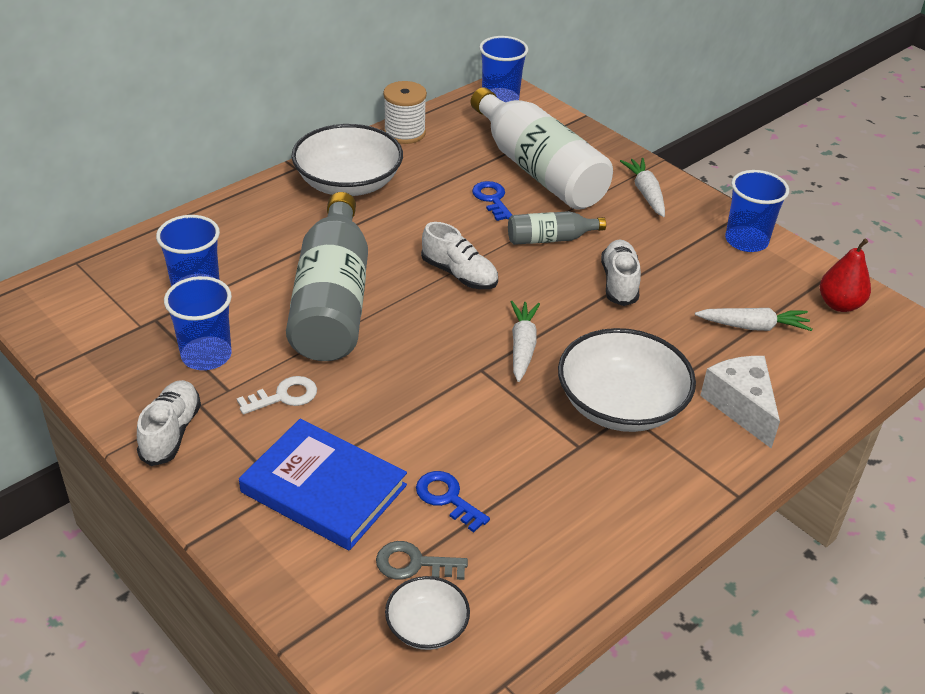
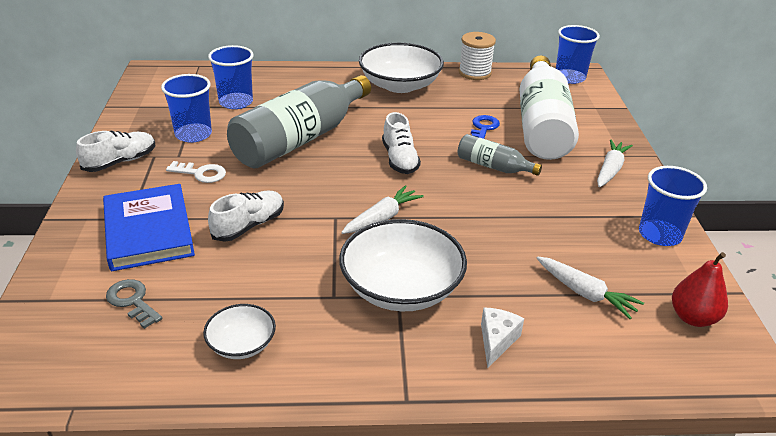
camera: 40 degrees right, 5 degrees down
(427, 626) = (85, 341): white bowl -> white bowl (241, 344)
(447, 498) = (206, 277): blue key -> none
(619, 282) = (509, 214): white shoe -> white shoe (249, 226)
(741, 406) = (496, 341): white cheese -> white cheese, size x0.64

